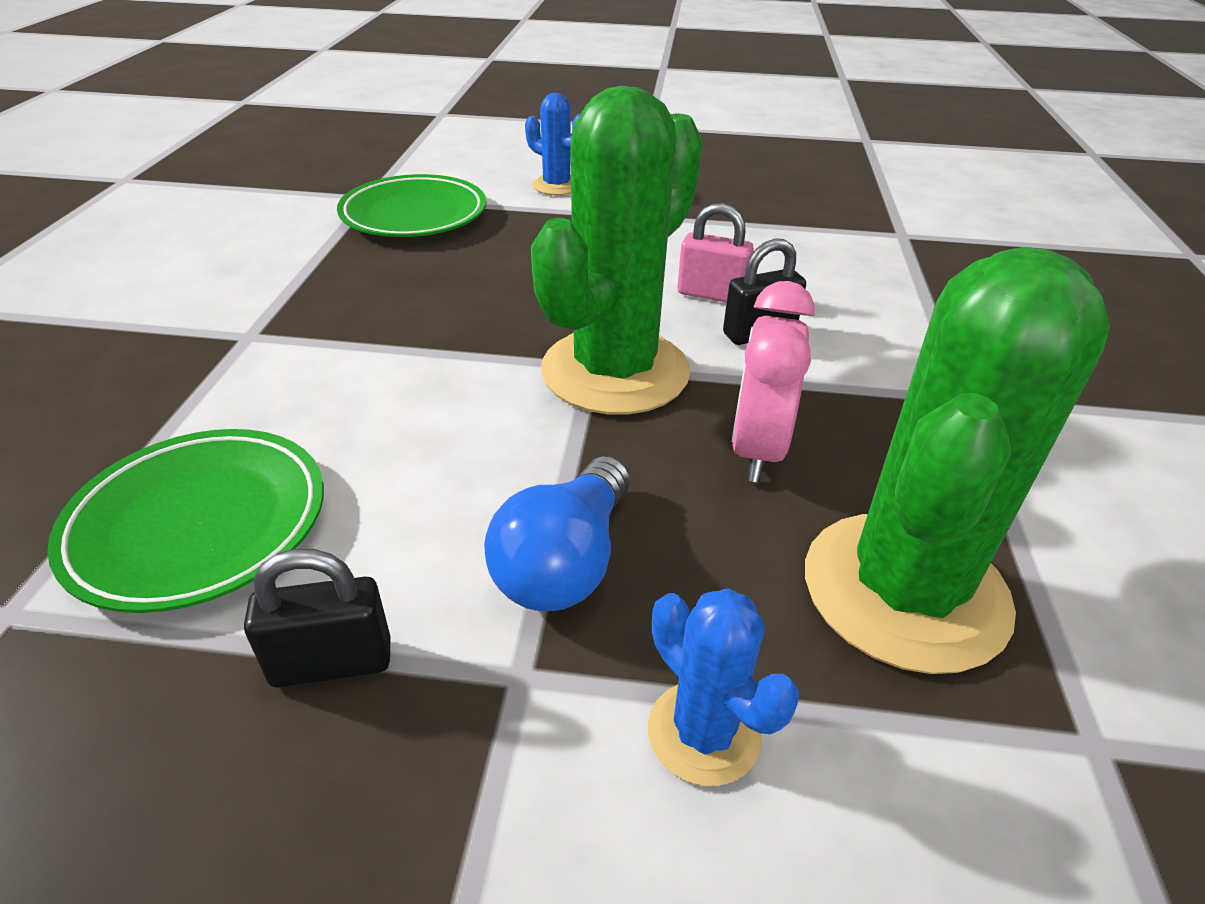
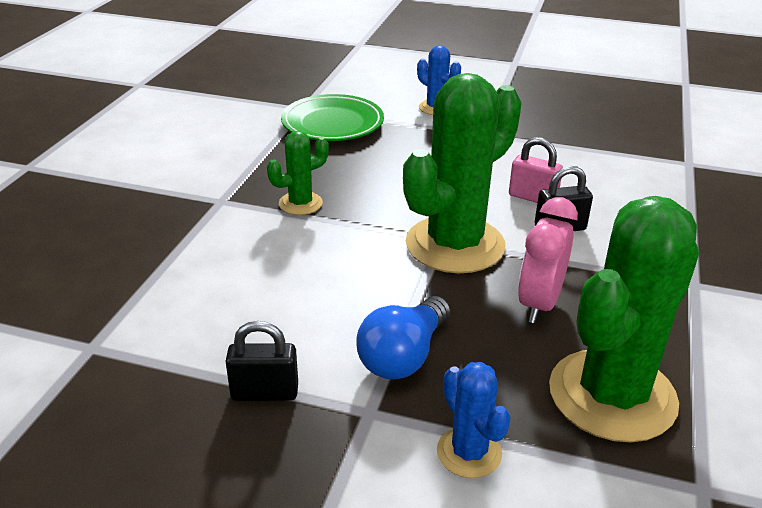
camera: 10 degrees right, 5 degrees down
(199, 524) = (192, 312): green plate -> none
(375, 329) = (300, 203): none -> green cactus

